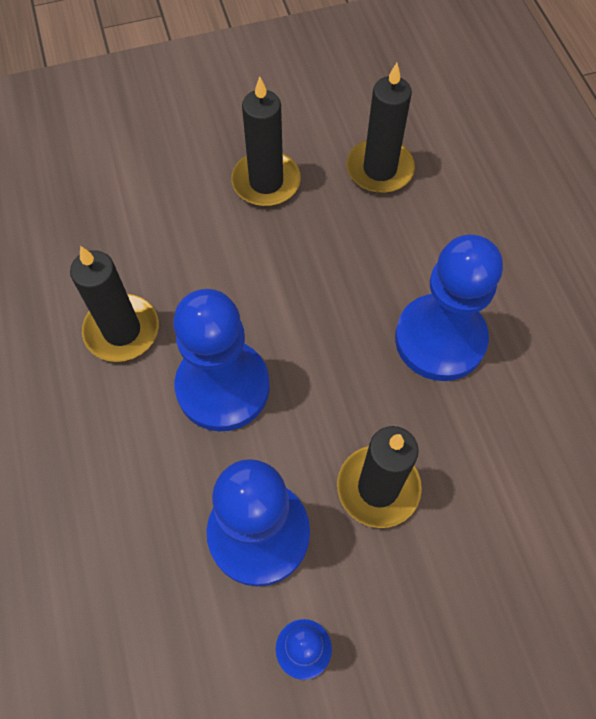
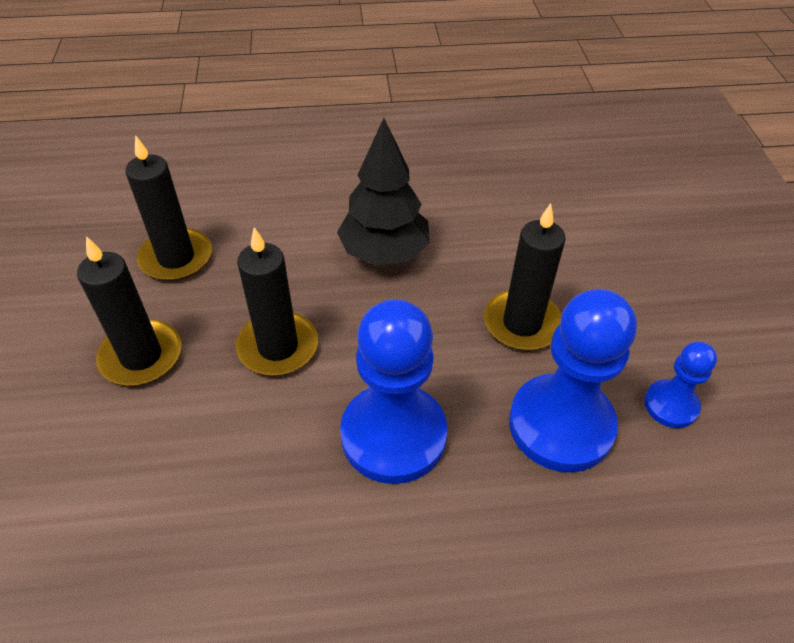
camera: 80 degrees left, 15 degrees down
(122, 330) = (290, 538): black candle -> black candle (278, 347)
(440, 339) = (384, 253): blue pawn -> black tree

